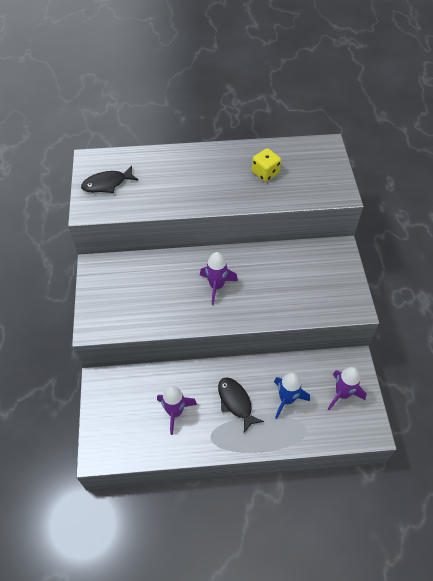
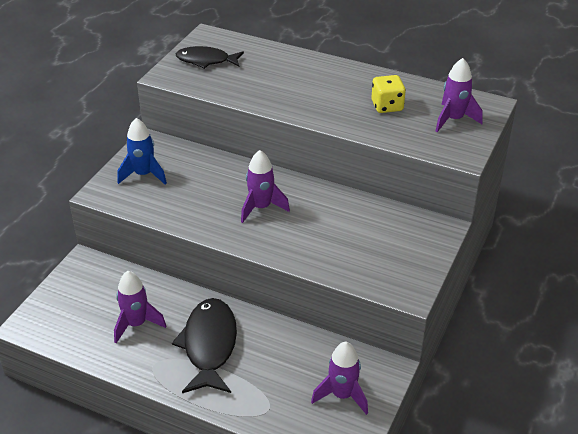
camera: 30 degrees right, 15 degrees down
(236, 402) = (209, 345): black fish -> black fish, size x1.50
(286, 399) = (270, 369): blue rocket -> blue rocket (143, 175)
(315, 167) = (453, 119): none -> purple rocket

